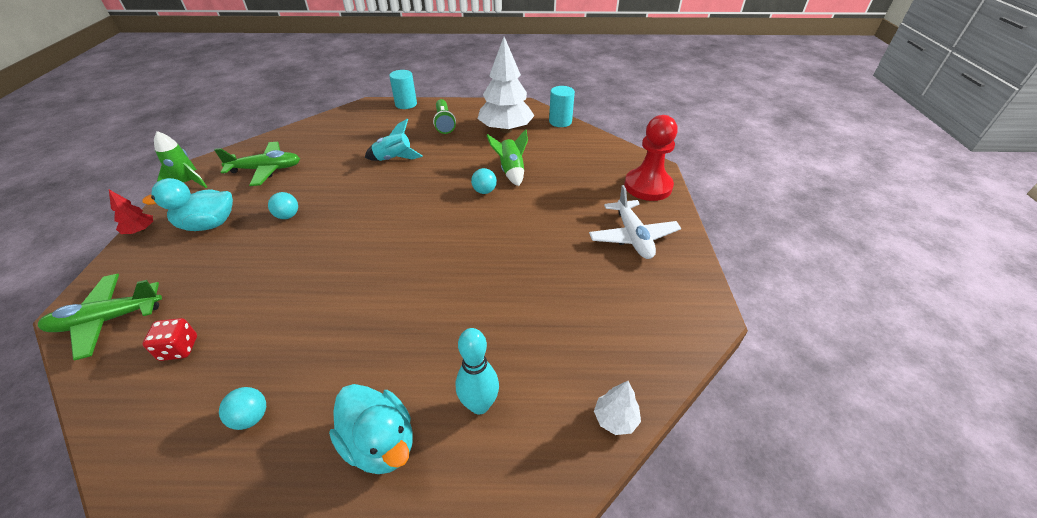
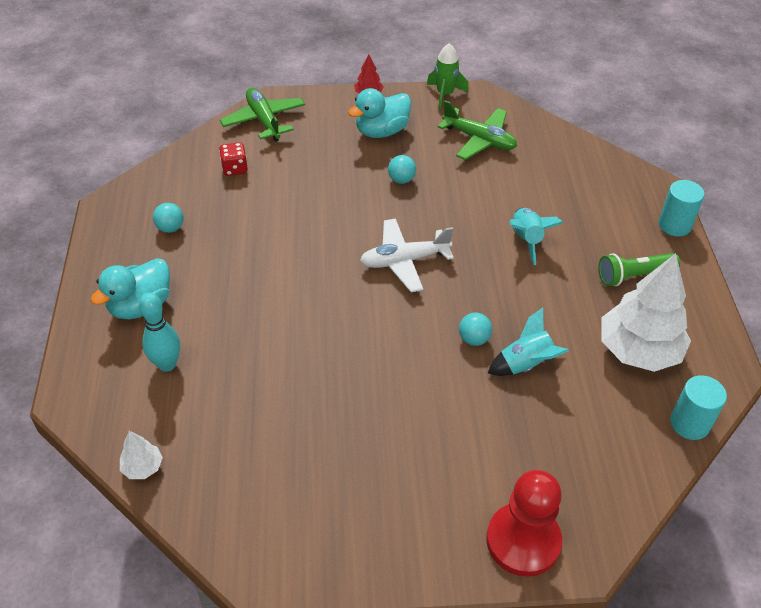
camera: 85 degrees right, 5 degrees up
(208, 224) = (381, 131): turquoise duck -> turquoise duck turned 105 degrees counterclockwise
(266, 169) = (479, 140): green plane -> green plane turned 45 degrees counterclockwise
(511, 171) = (526, 364): green rocket -> turquoise rocket
(632, 236) = (400, 507): white plane -> white plane (404, 261)

